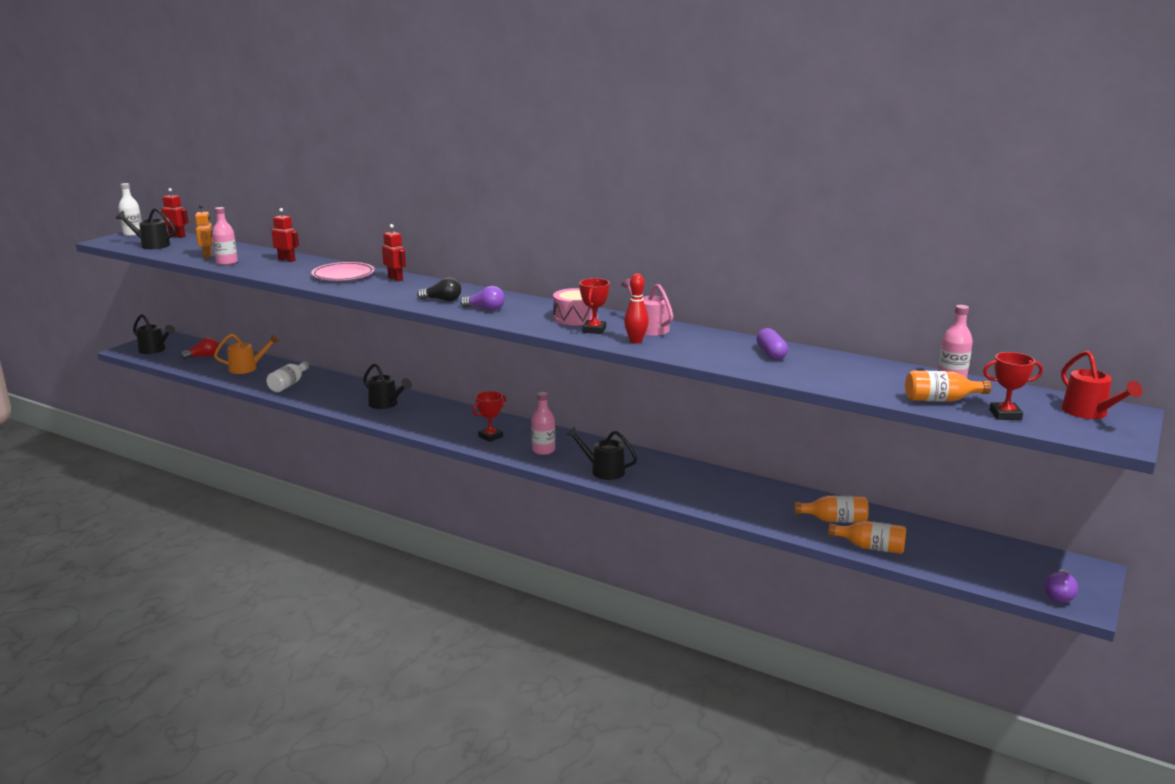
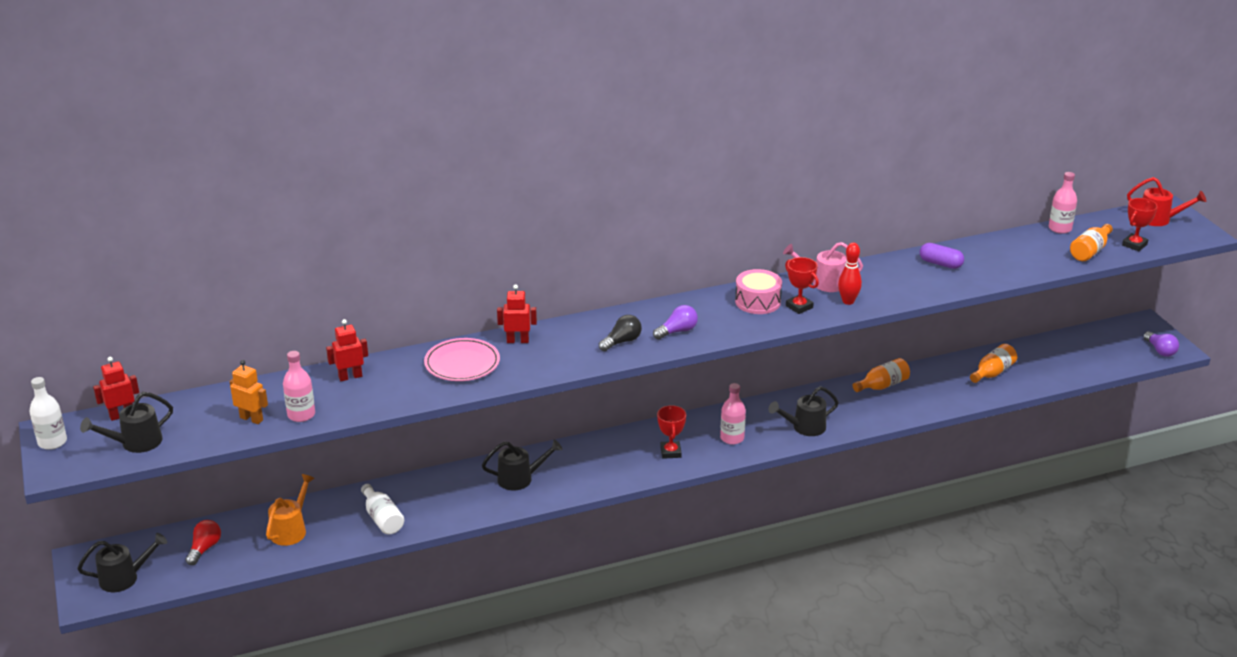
camera: 50 degrees left, 10 degrees up
(871, 547) = (1042, 380): orange bottle -> orange bottle (882, 385)

